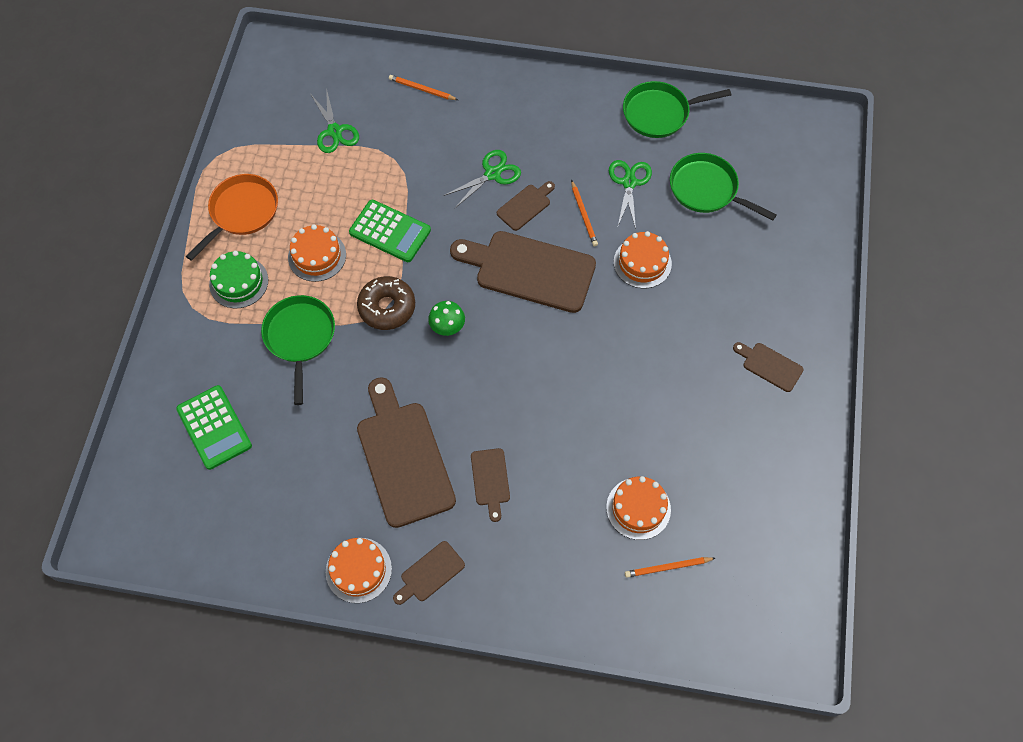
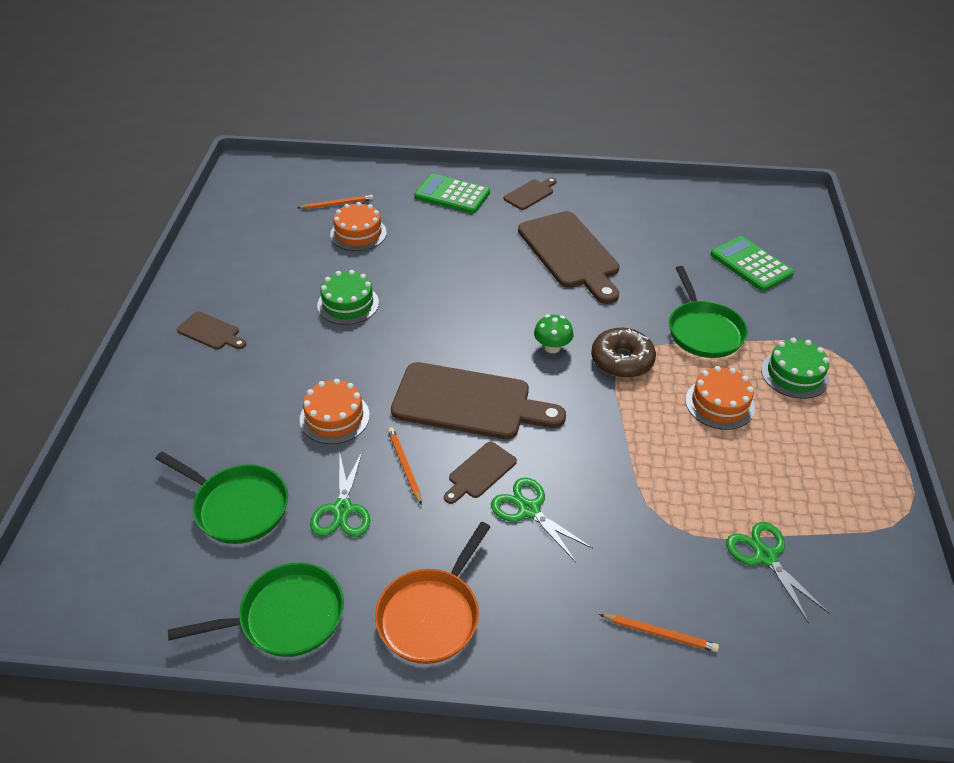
camera: 175 degrees right, 20 degrees down
(242, 212) = (833, 445): orange pan -> orange pan (431, 615)
(358, 570) = (588, 193): orange cake -> none
(390, 231) = (643, 434): green calculator -> green calculator (452, 195)
(490, 480) = (489, 244): brown cutting board -> none
(492, 174) = (529, 510): green scissors -> green scissors turned 90 degrees clockwise
(641, 395) = (348, 304): none -> green cake

